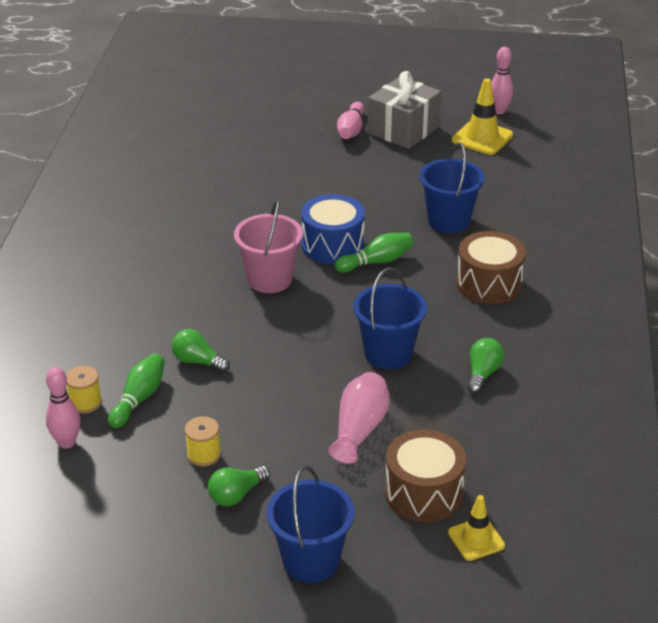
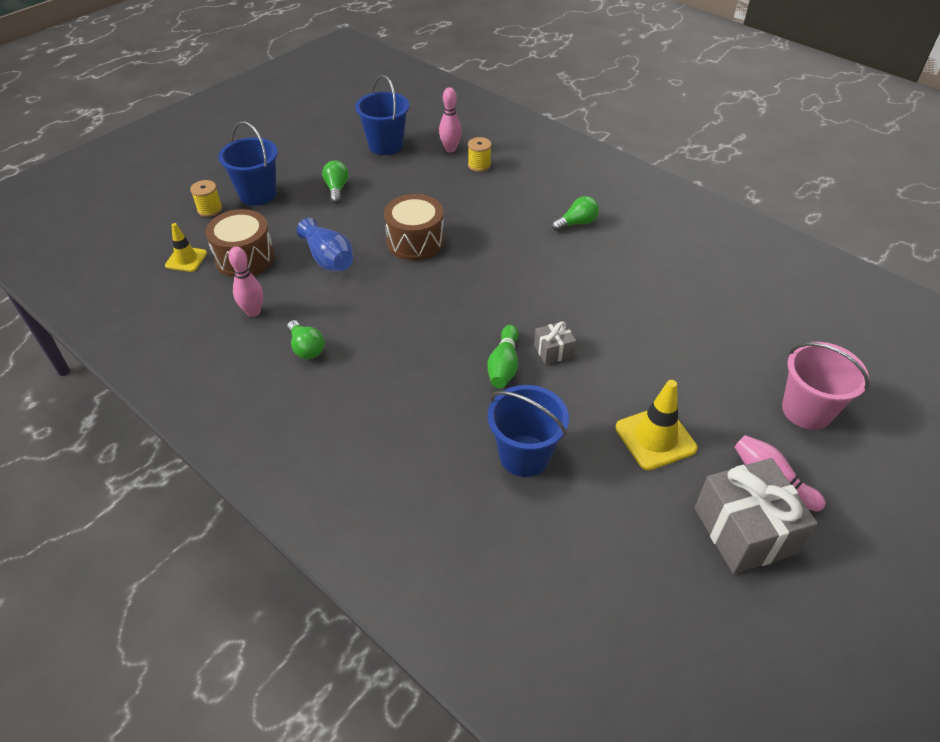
camera: 125 degrees right, 10 degrees up
(139, 399) = (461, 185): green bowling pin -> none
(198, 361) = (472, 220): green light bulb -> green light bulb (577, 223)
(203, 454) = (383, 190): yellow spool -> yellow spool (210, 209)
(269, 279) = (536, 292): pink bucket -> pink bucket (806, 410)
(332, 245) = (553, 351): blue drum -> grey gift
(359, 429) = (328, 259): pink vase -> blue vase
(388, 353) = (384, 310): blue bucket -> blue bucket (386, 145)
(482, 138) = (677, 604): yellow traffic cone -> yellow traffic cone (655, 438)
(489, 284) = (403, 422): brown drum -> brown drum (415, 241)
(499, 111) = (741, 679): pink bowling pin -> pink bowling pin (253, 312)

